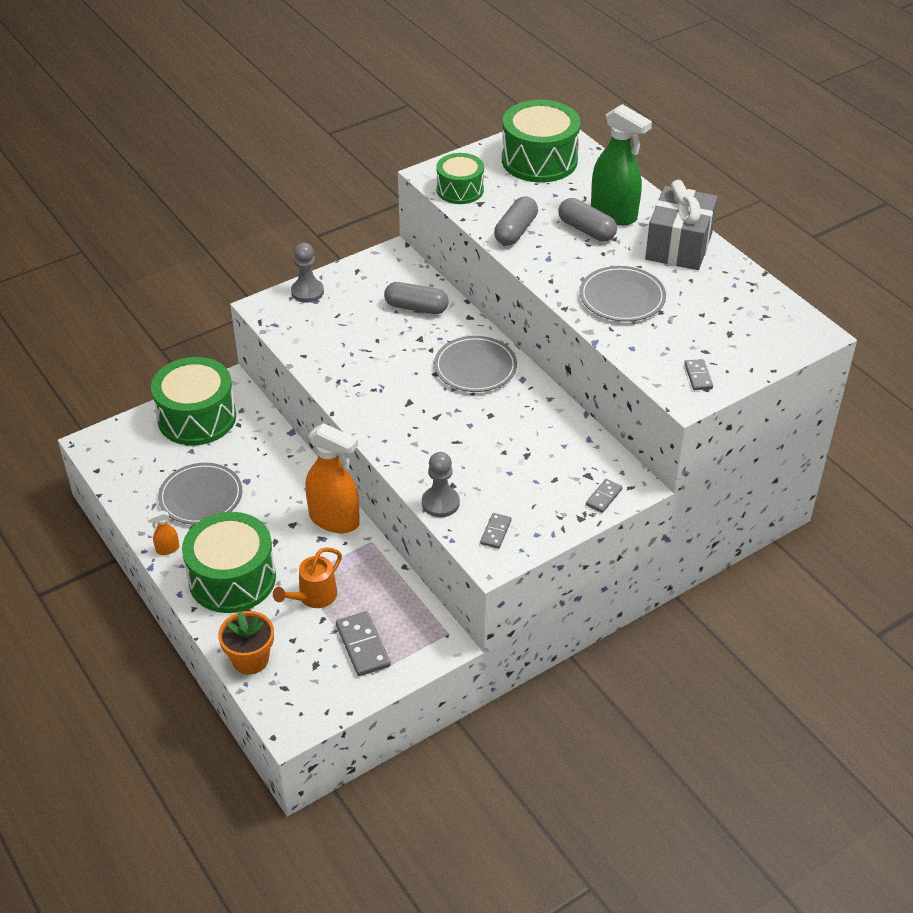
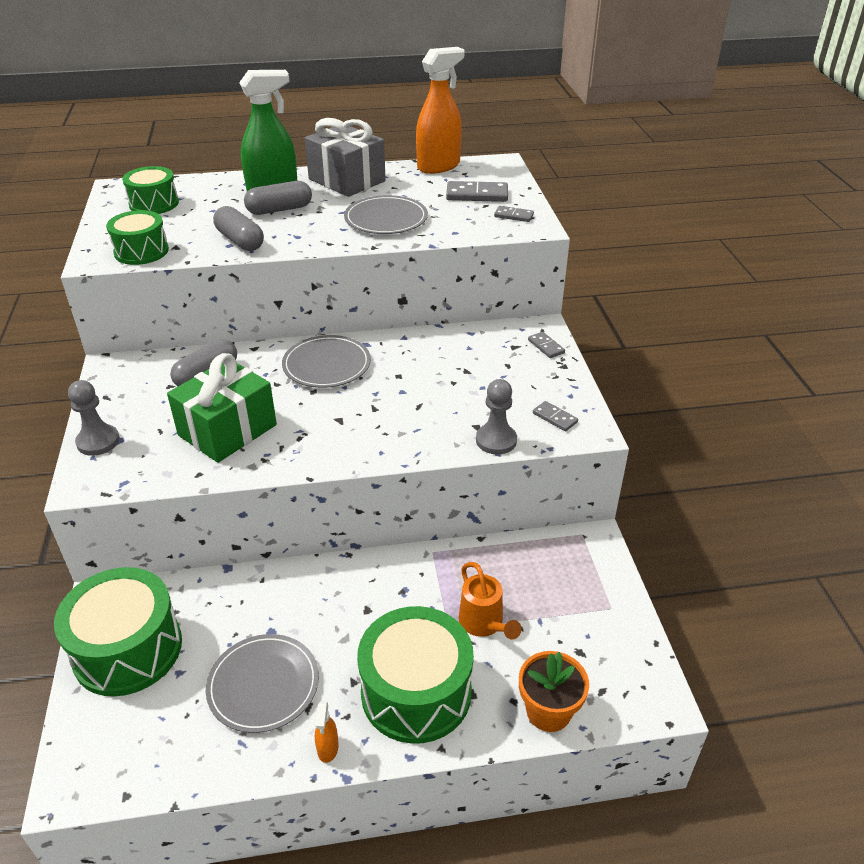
camera: 65 degrees left, 5 degrees down
(334, 520) = (384, 571): orange spray bottle -> orange spray bottle (439, 166)
(358, 348) = (227, 430): none -> green gift
(362, 646) = (571, 603): grey domino -> grey domino (477, 195)
(539, 160) = (154, 204): green drum -> green drum, size x0.60

